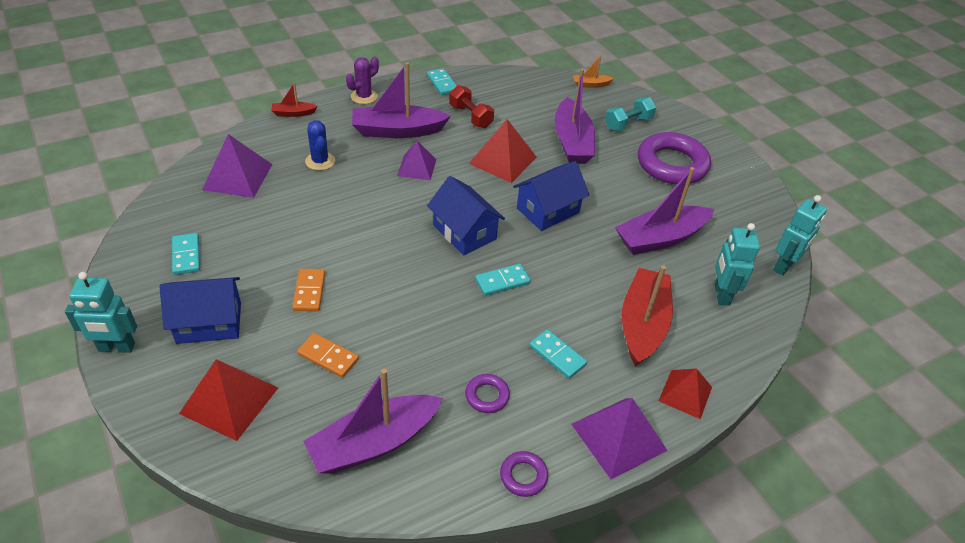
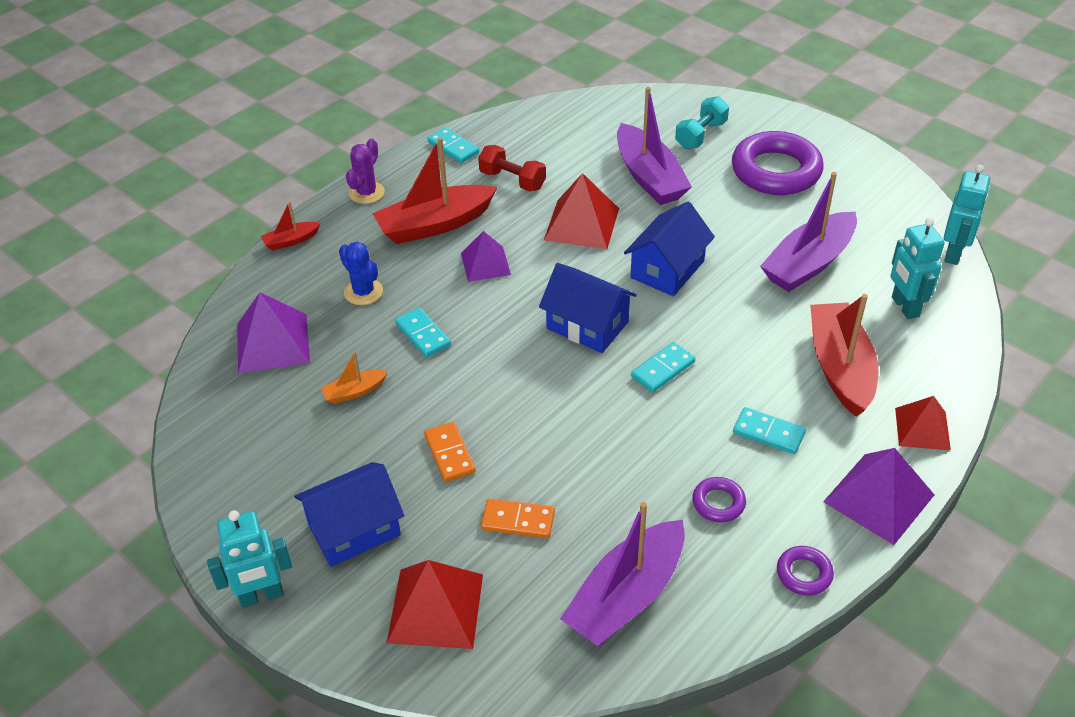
camera: 15 degrees left, 0 degrees up
(186, 255) = (273, 460): turquoise domino -> turquoise domino (423, 334)
(397, 131) = (435, 225): purple boat -> red boat
(590, 85) = (631, 98): orange boat -> orange boat (354, 392)

